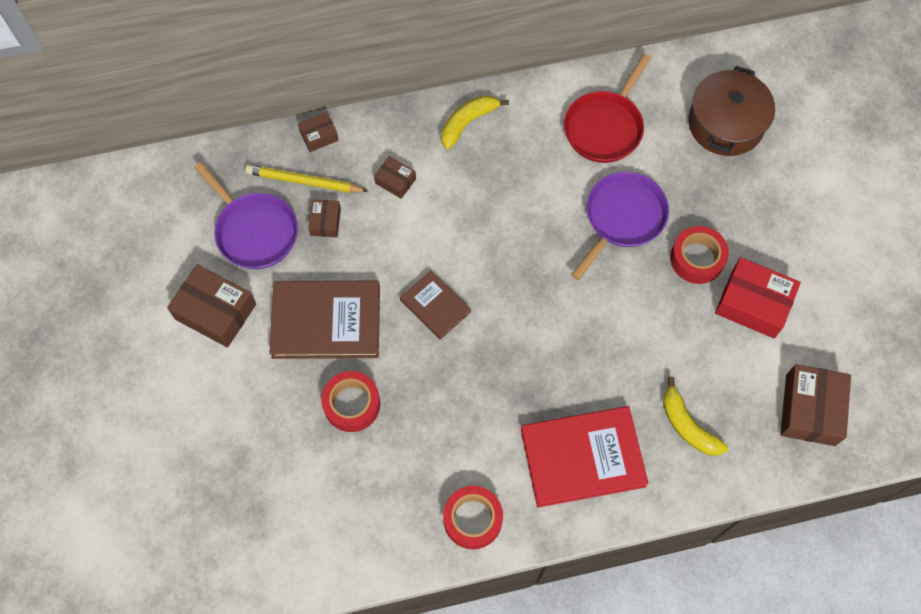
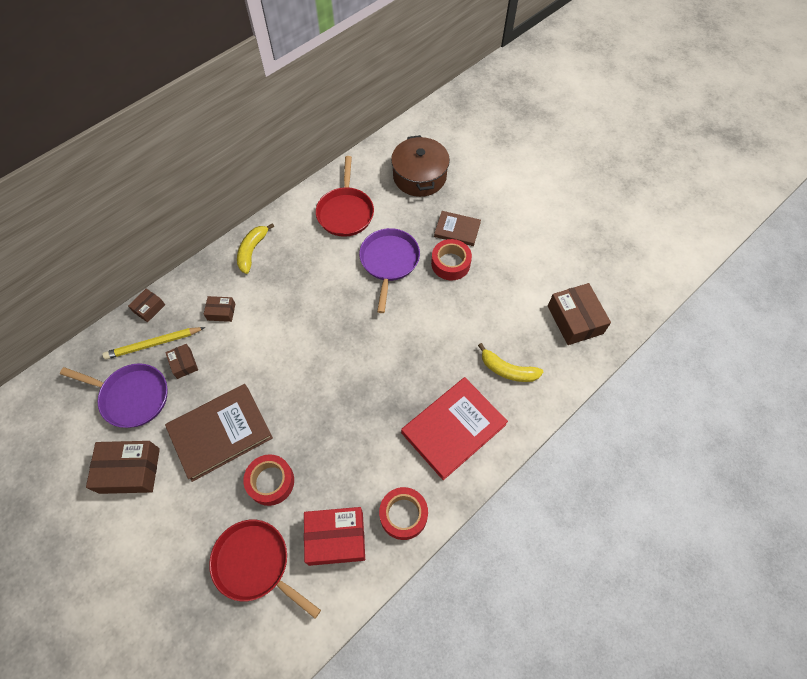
camera: 30 degrees left, 5 degrees down
(293, 480) = (255, 564): none -> red pan
(435, 306) = (295, 381): brown book -> brown book (457, 230)
(753, 304) = (501, 273): red box -> red box (336, 538)

